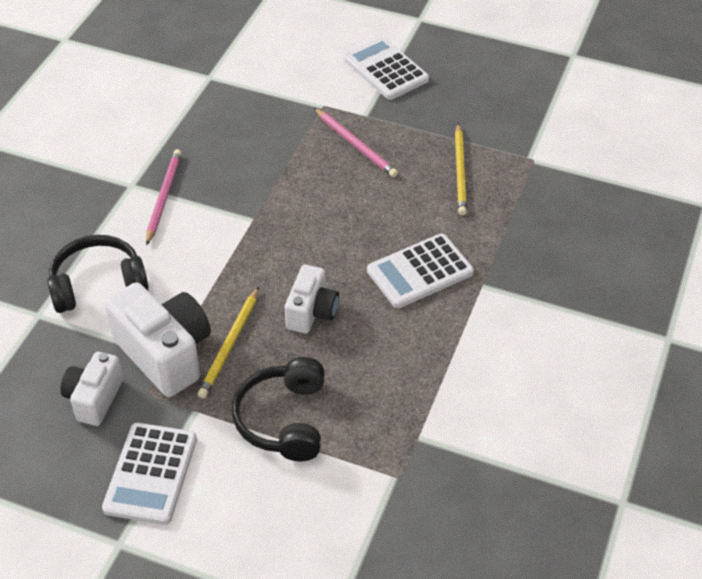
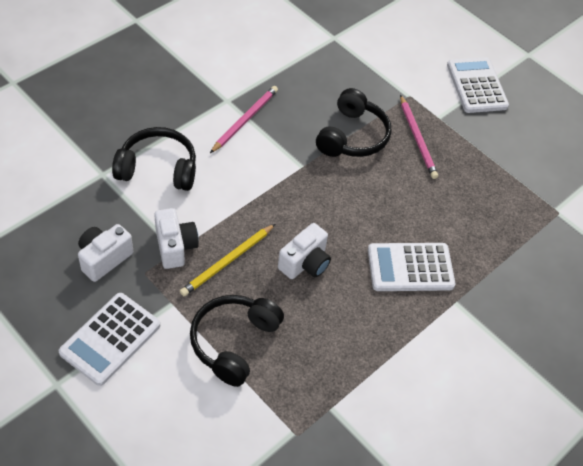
camera: 20 degrees right, 5 degrees up
(165, 354) = (175, 247): white camera -> white camera, size x0.60
(287, 168) = (352, 136): none -> black headphones
(460, 172) = (490, 197): yellow pencil -> none

